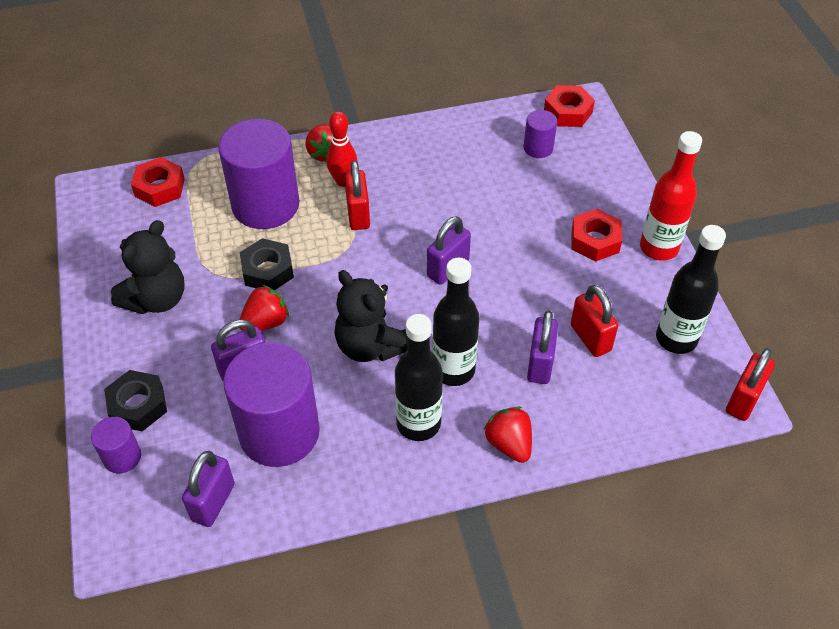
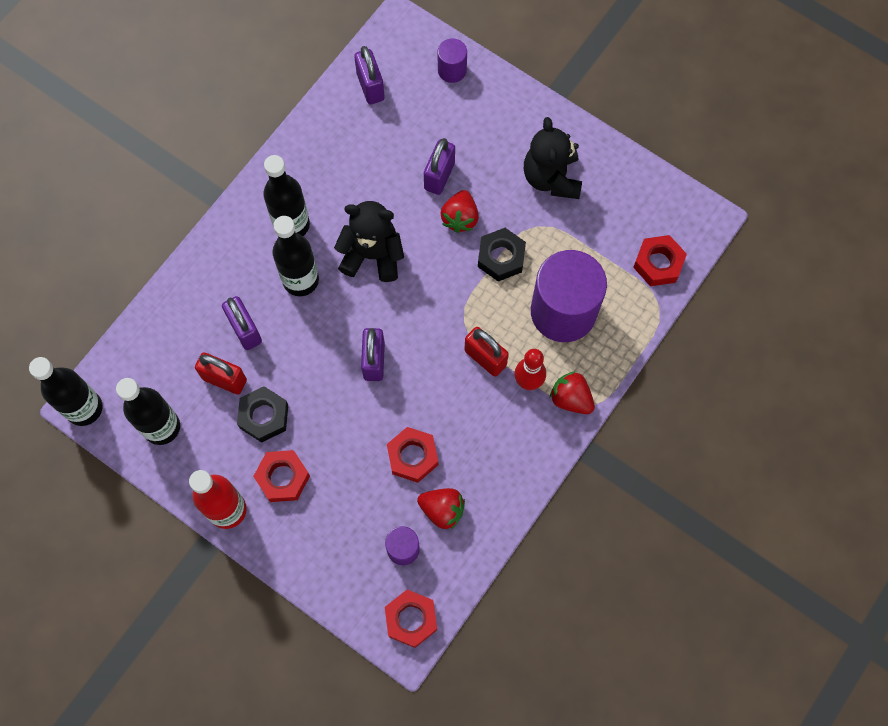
camera: 140 degrees right, 20 degrees up
(138, 405) = (478, 104): black nut -> black nut (264, 416)
(279, 432) = (374, 154): purple cylinder -> none
(478, 192) = (412, 456): none -> red nut
(509, 444) = (222, 255): red strawberry -> red strawberry (442, 510)
(743, 400) = (84, 408): red padlock -> black bottle

